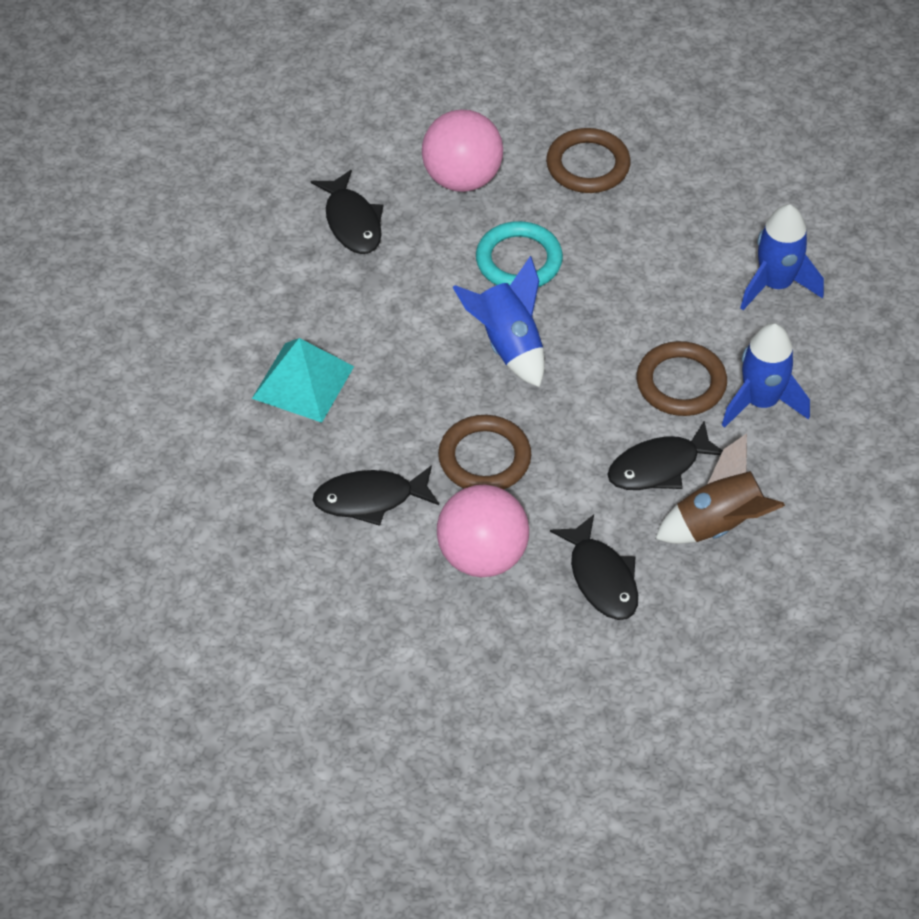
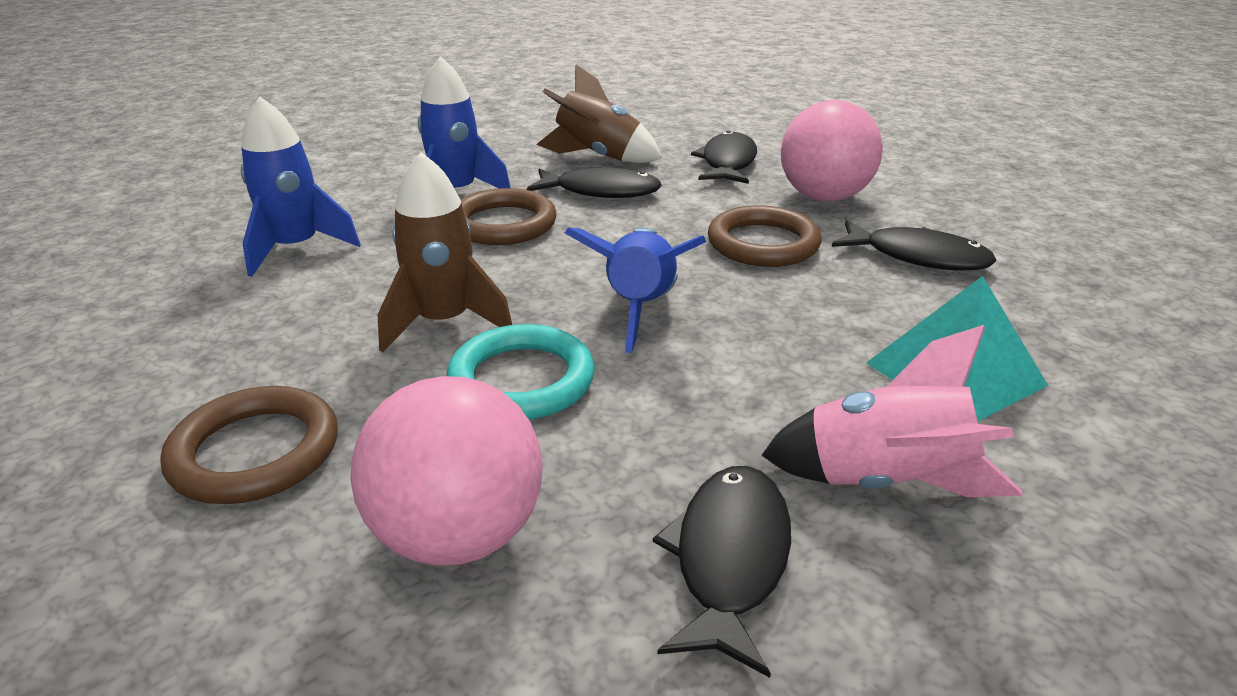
camera: 145 degrees left, 20 degrees down
(308, 290) = (886, 482): none -> pink rocket
(603, 276) = (444, 322): none -> brown rocket

